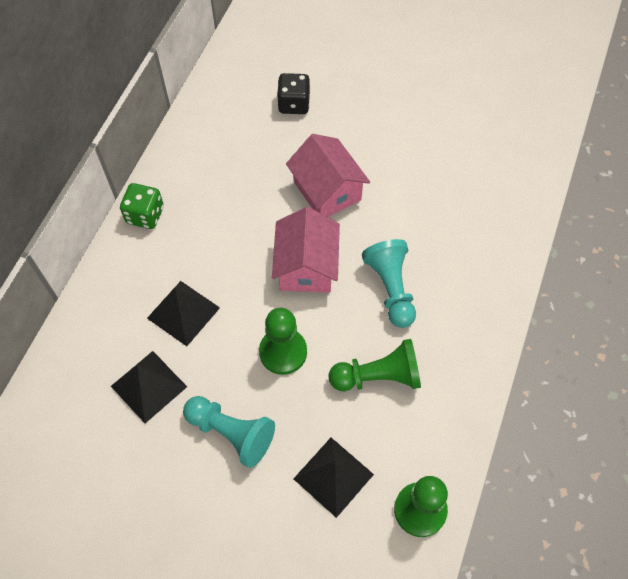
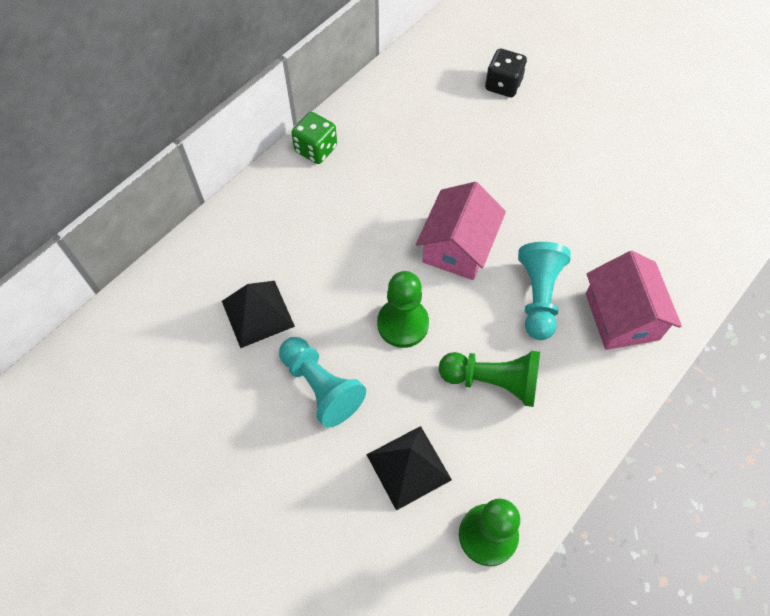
camera: 20 degrees right, 0 degrees up
(183, 312) = (318, 253): black pyramid -> none
(327, 191) = (506, 179): pink house -> pink house (621, 316)

